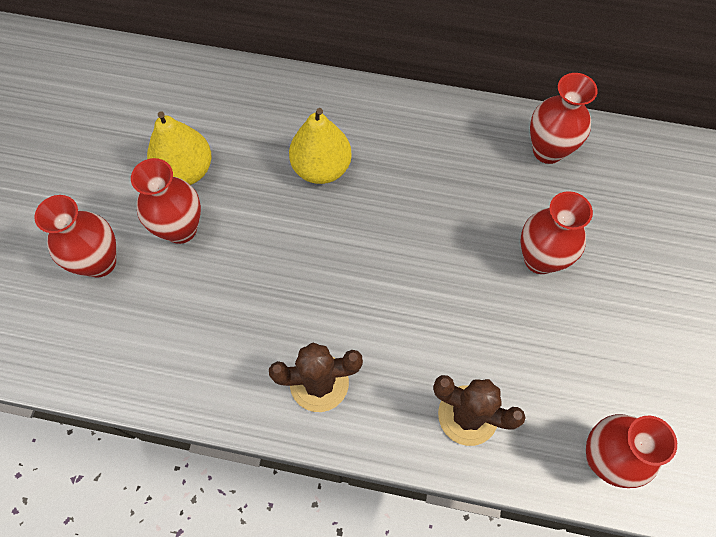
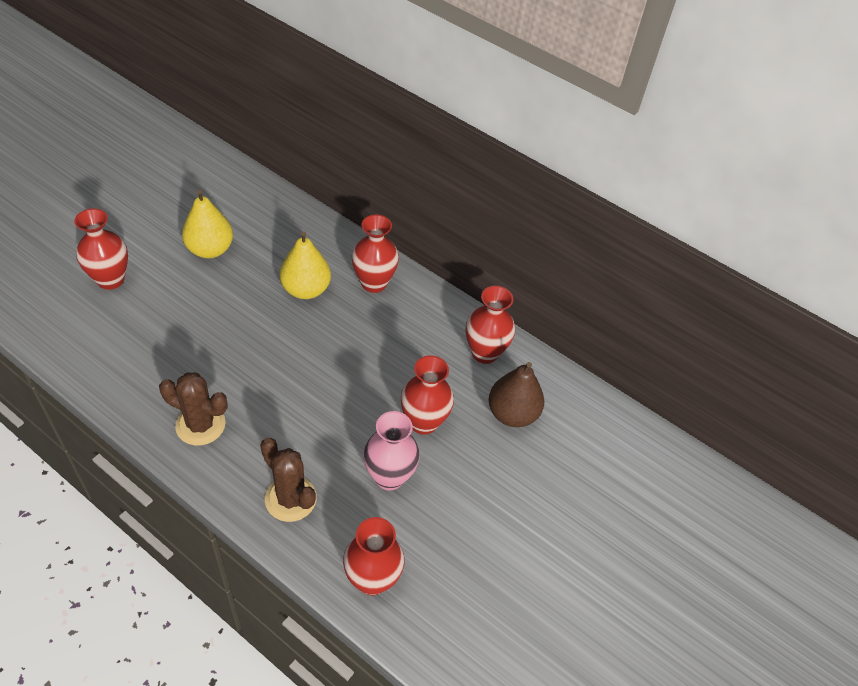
camera: 20 degrees right, 15 degrees down
(181, 229) = (179, 284): red vase -> red vase (374, 283)
(547, 337) = (389, 477): none -> pink vase
(617, 204) = (512, 413): none -> brown pear

